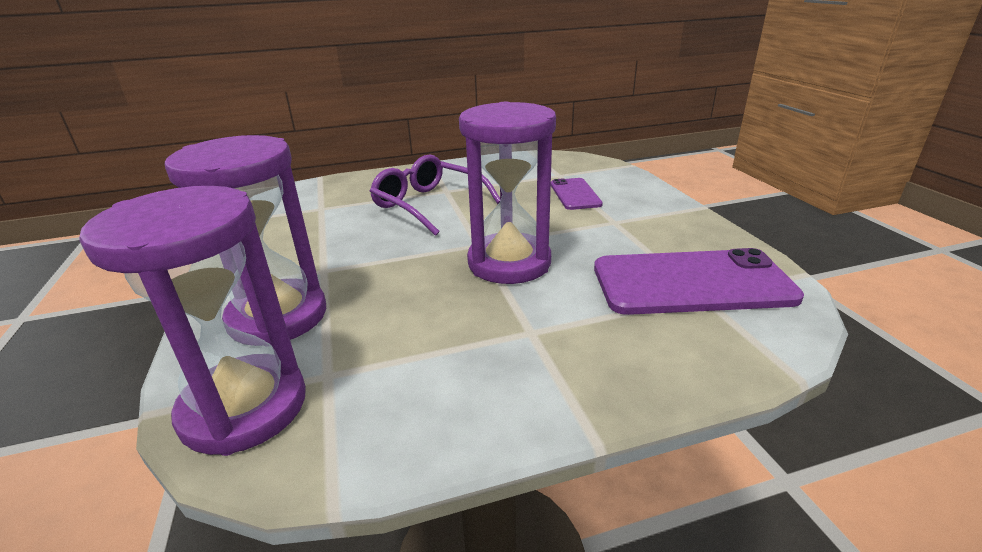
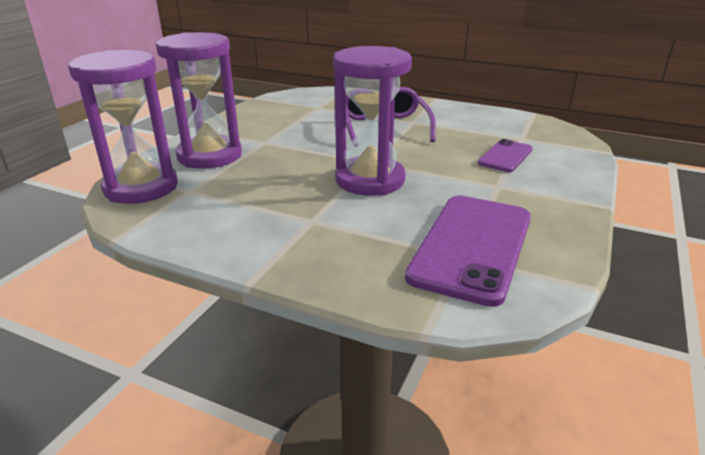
camera: 40 degrees right, 0 degrees up
(691, 283) = (472, 246): purple phone -> purple phone turned 75 degrees clockwise

